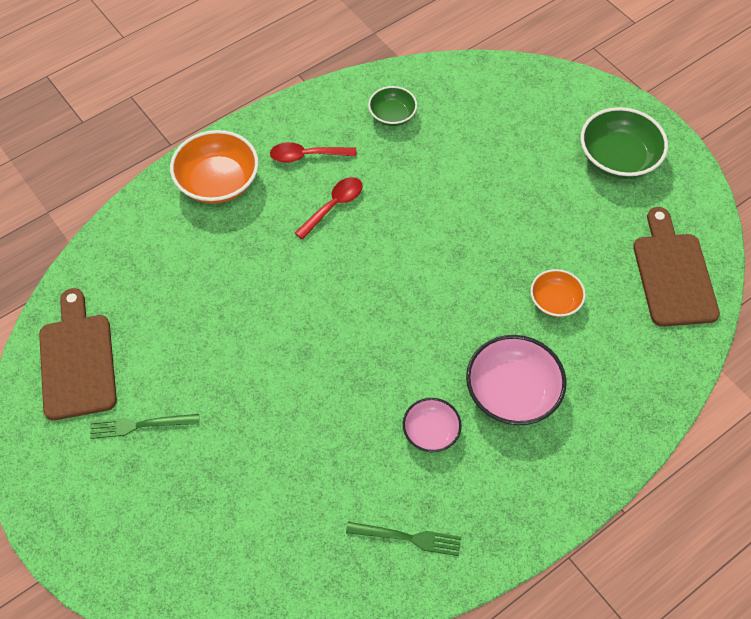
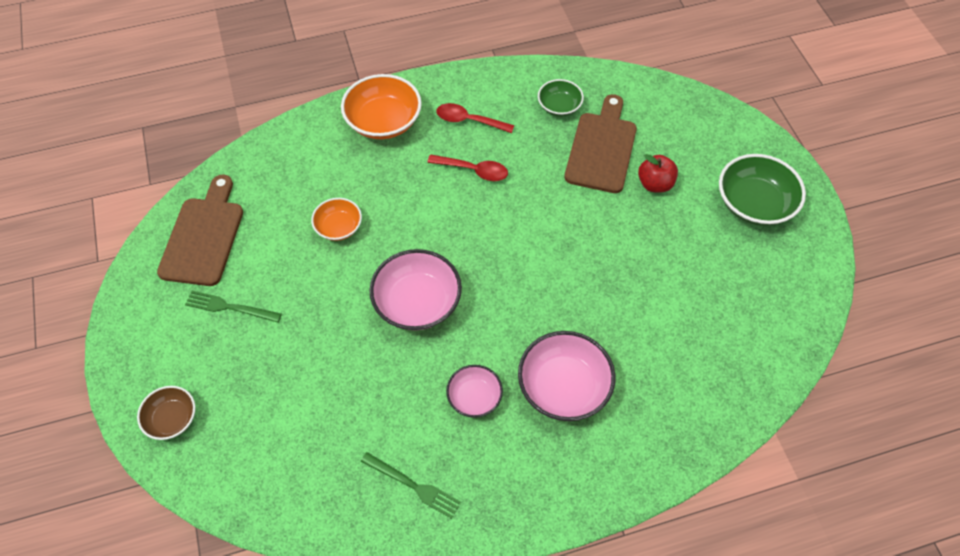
camera: 20 degrees right, 0 degrees up
(130, 559) = (172, 418): none -> brown bowl
(334, 206) = (474, 171): red spoon -> red spoon turned 45 degrees clockwise
(334, 357) = (417, 302): none -> pink bowl
(517, 166) = (655, 184): none -> red apple
(555, 301) = (639, 316): orange bowl -> orange bowl (338, 227)
(673, 274) = (763, 326): brown cutting board -> brown cutting board (601, 148)

